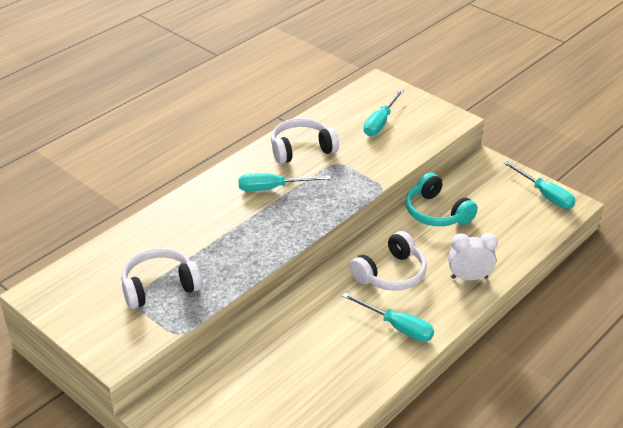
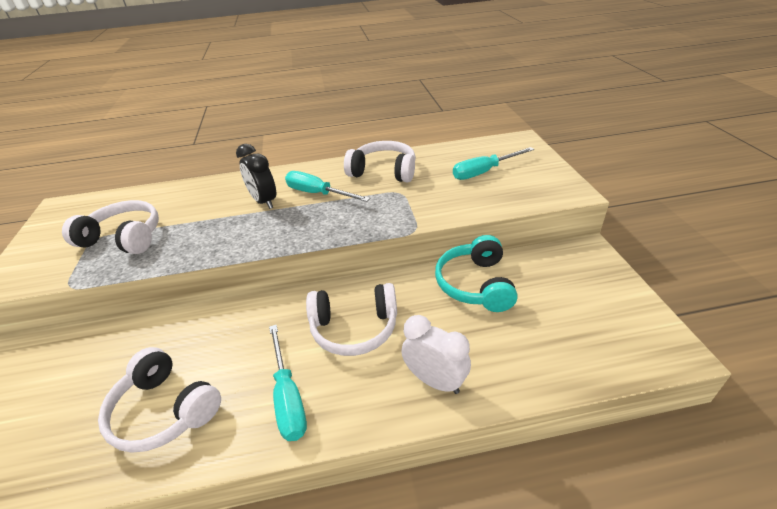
camera: 40 degrees right, 0 degrees up
(236, 212) = (264, 201): none -> black clock
(331, 372) = (164, 411): none -> white headphones
(545, 195) = (638, 321): turquoise screwdriver -> none

